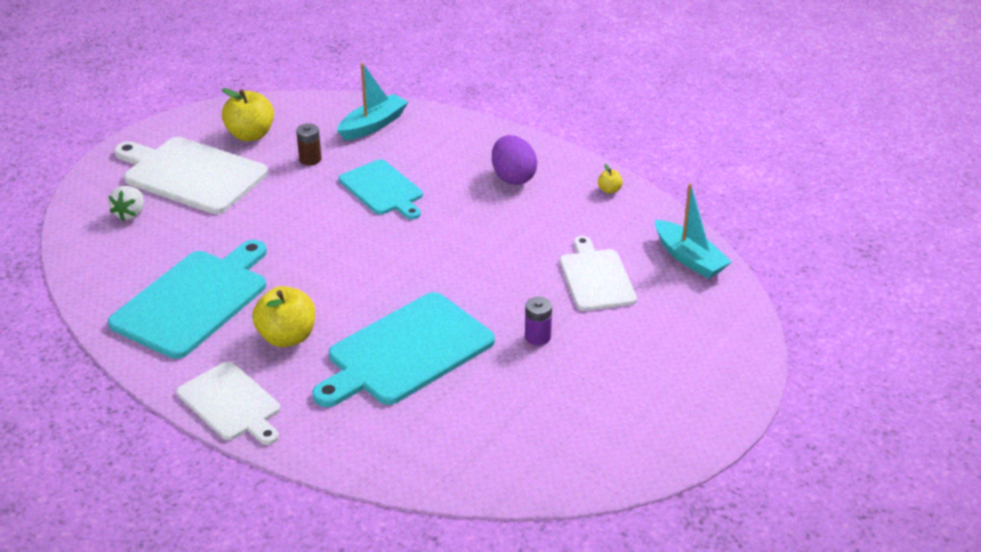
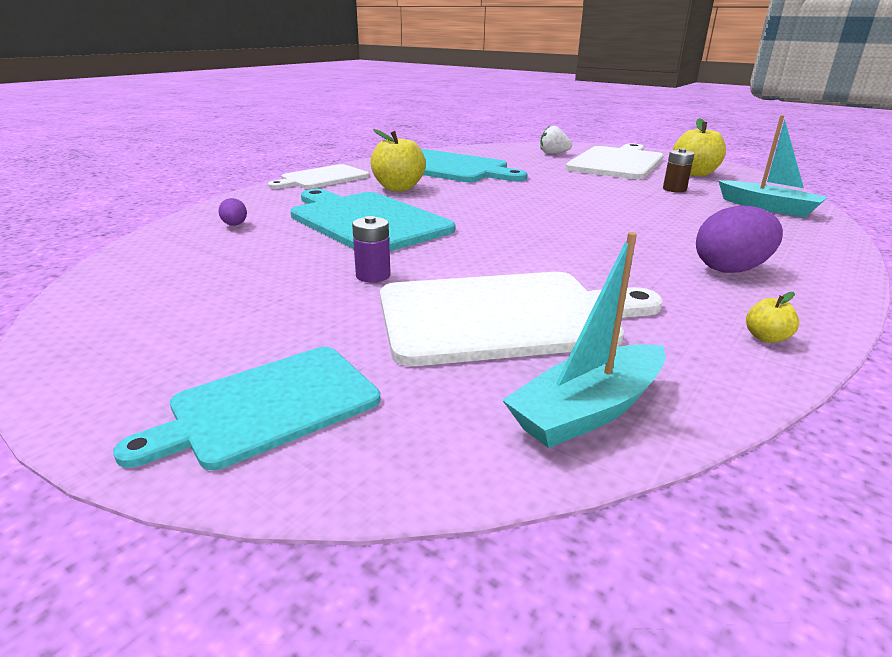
camera: 90 degrees right, 10 degrees down
(383, 189) = (643, 212): turquoise cutting board -> turquoise cutting board (267, 406)
(418, 439) = (235, 225): none -> purple egg
(596, 277) = (505, 316): white cutting board -> white cutting board, size x1.58

